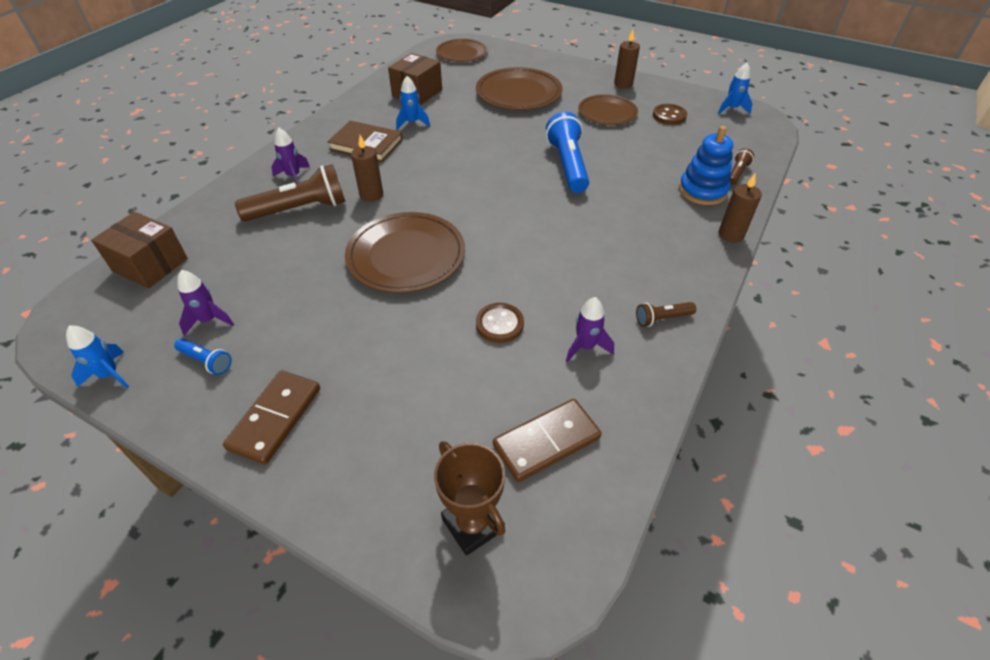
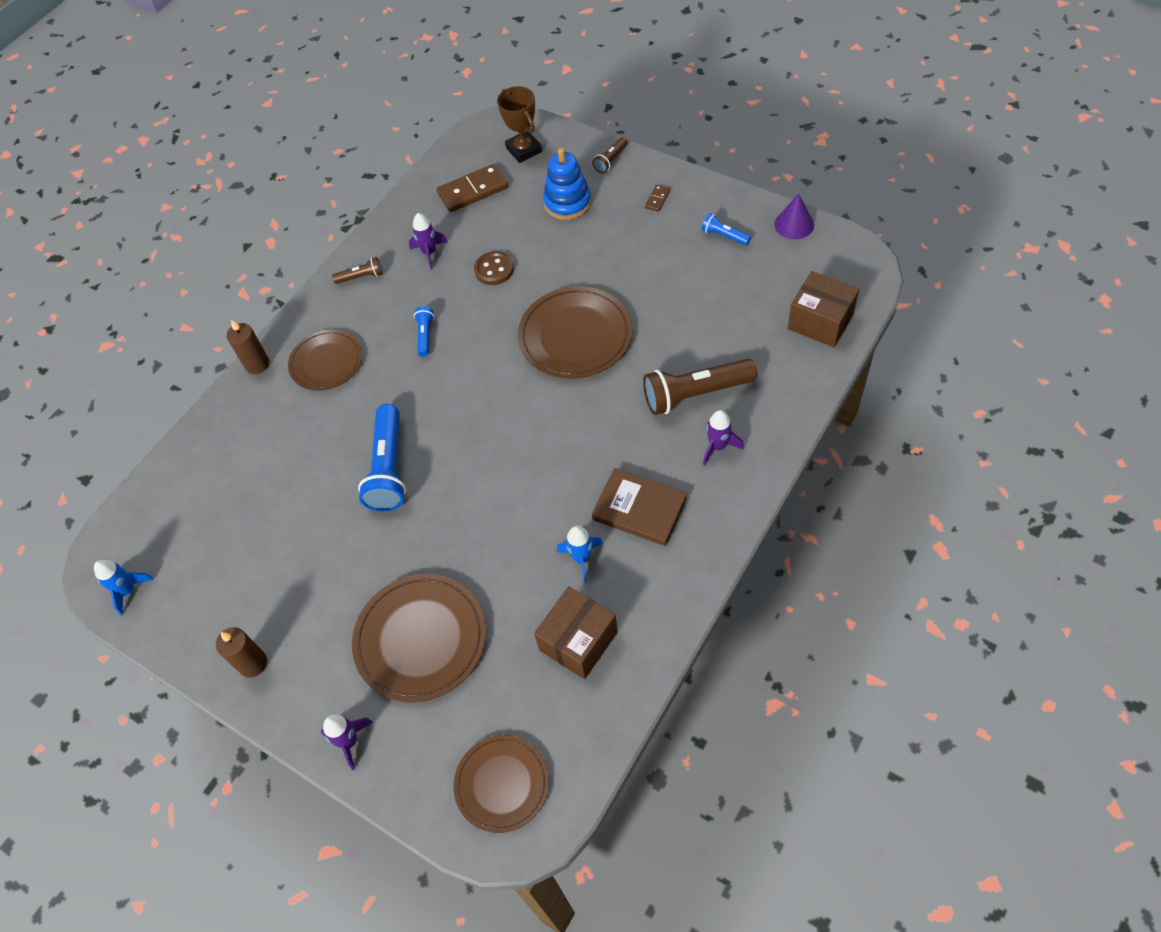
camera: 170 degrees left, 10 degrees up
(109, 374) = (794, 224): blue rocket -> purple cone
(209, 320) = (737, 268): purple rocket -> purple rocket (349, 741)
(275, 418) = (657, 199): brown domino -> brown domino, size x0.46
(371, 195) = (620, 416): brown candle -> none
(565, 258) = (425, 335): none -> blue flashlight
(607, 113) = (304, 582): brown plate -> brown plate (326, 362)
(669, 116) = (222, 573): brown button -> none
(702, 191) = (253, 425): blue stacking toy -> blue stacking toy (567, 203)
(737, 173) = (200, 454): brown flashlight -> brown flashlight (610, 160)

